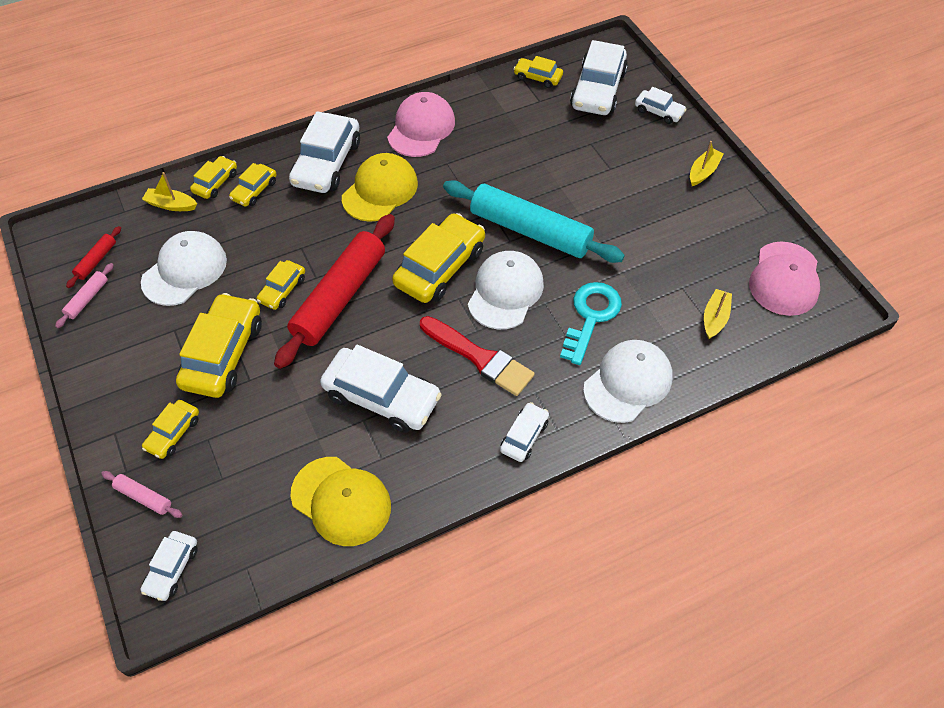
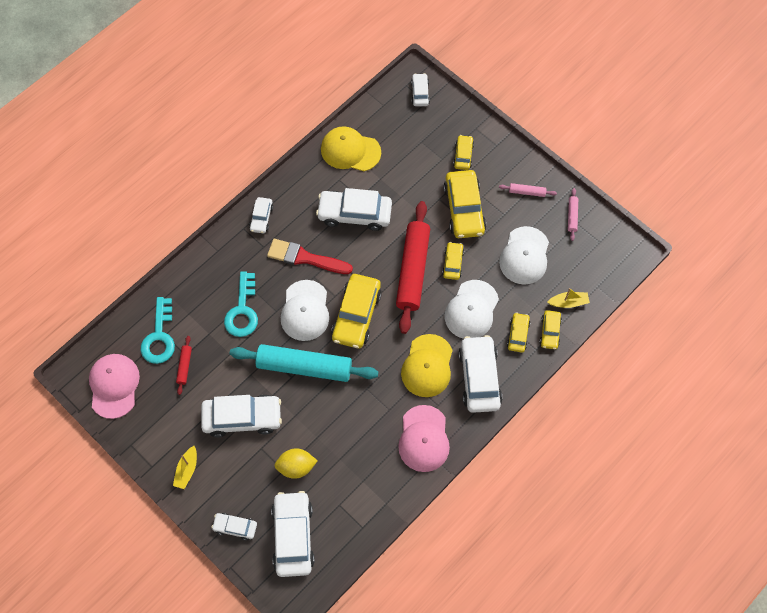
camera: 160 degrees right, 10 degrees up
(96, 260) = (587, 244): red rolling pin -> red rolling pin (184, 366)
(144, 497) = (457, 119): pink rolling pin -> pink rolling pin (527, 192)
(538, 77) = (349, 533): yellow car -> none
(575, 142) = (296, 467): none -> yellow lemon
(624, 201) = (242, 418): none -> white car
(628, 382) = (207, 271): white cap -> white cap (471, 310)
(714, 318) = (159, 337): yellow boat -> turquoise key

